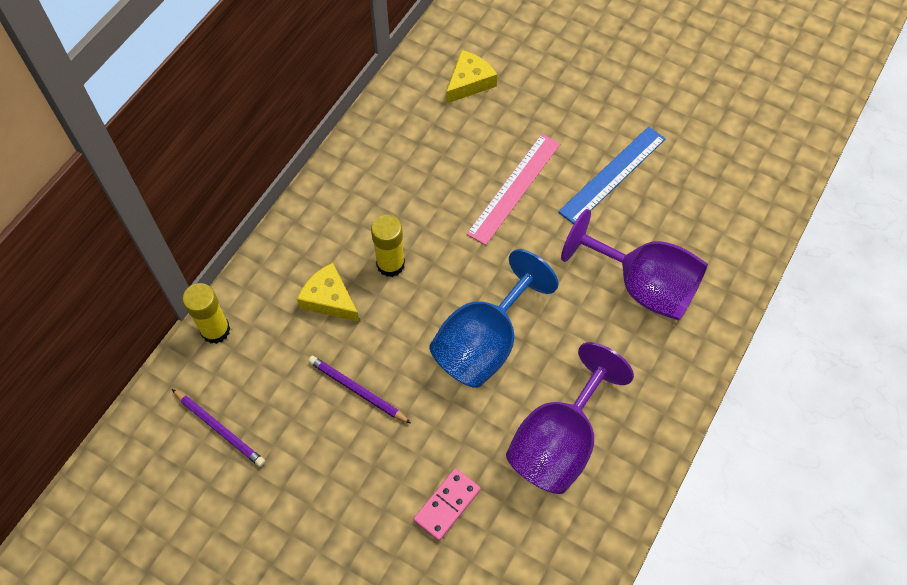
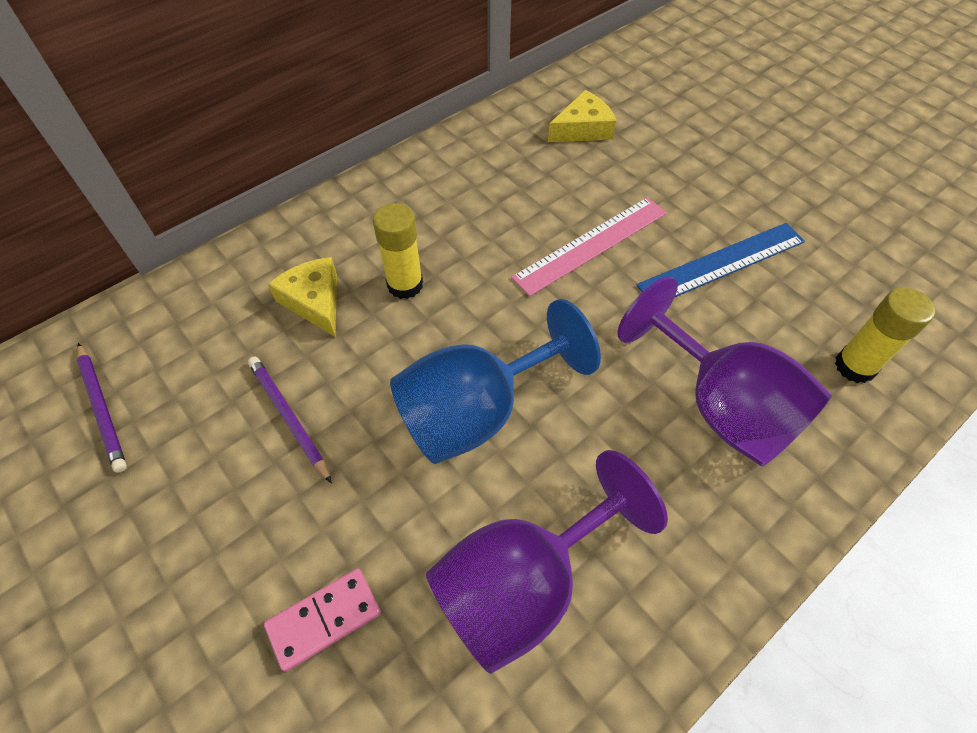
camera: 20 degrees right, 5 degrees down
(215, 330) = (169, 296): yellow glue stick -> yellow glue stick (855, 366)

